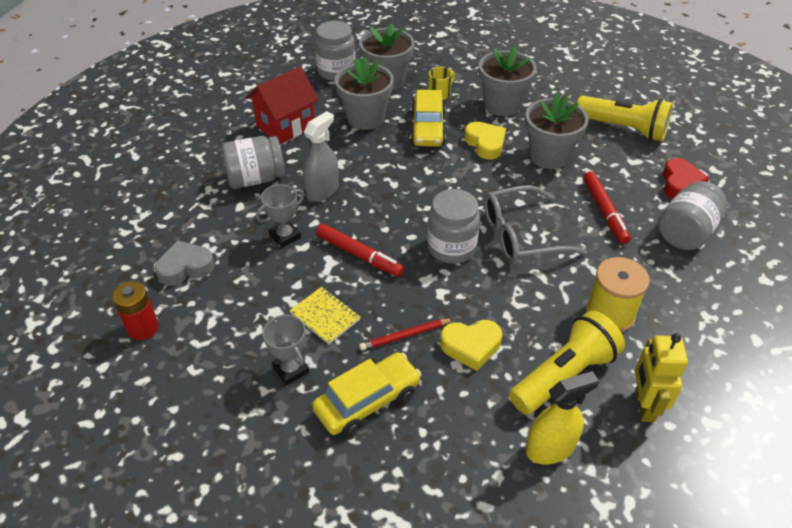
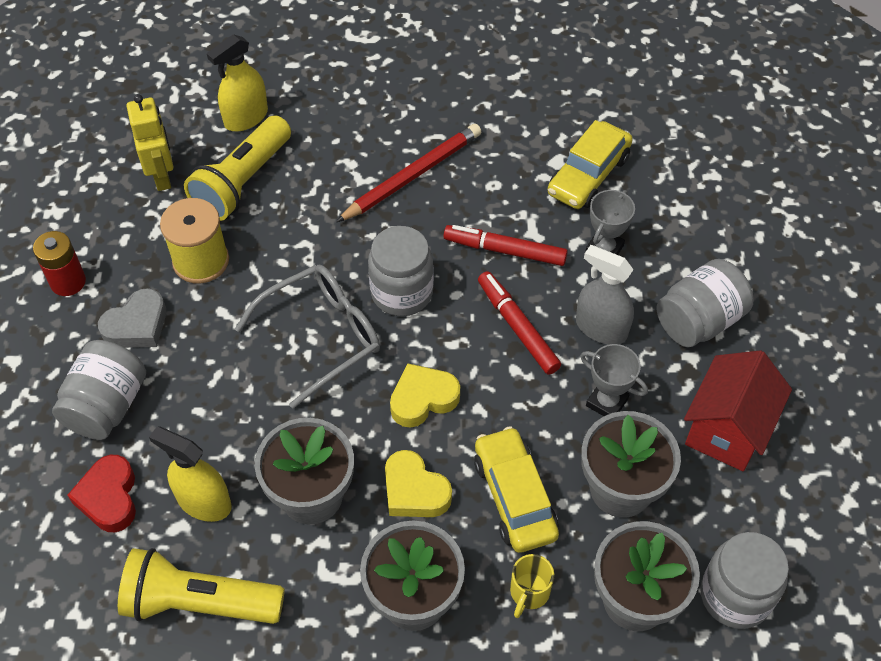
camera: 160 degrees right, 10 degrees up
(143, 328) = (672, 111): red battery -> red battery (68, 282)
(185, 267) = (684, 180): grey heart -> grey heart (137, 325)
(291, 370) = (505, 115): grey trophy -> grey trophy (607, 402)
(322, 191) = (601, 328): grey spray bottle -> grey spray bottle turned 105 degrees clockwise
(325, 316) = (503, 172): yellow notebook -> none
(367, 401) = (421, 110): yellow car -> yellow car (588, 175)
(405, 336) = (412, 175): red pencil -> red pencil, size x1.72
(471, 346) = (342, 184): yellow heart -> yellow heart (423, 399)
(604, 212) = (218, 408): red marker -> red marker (517, 327)
(617, 168) = (204, 502): none -> yellow spray bottle

